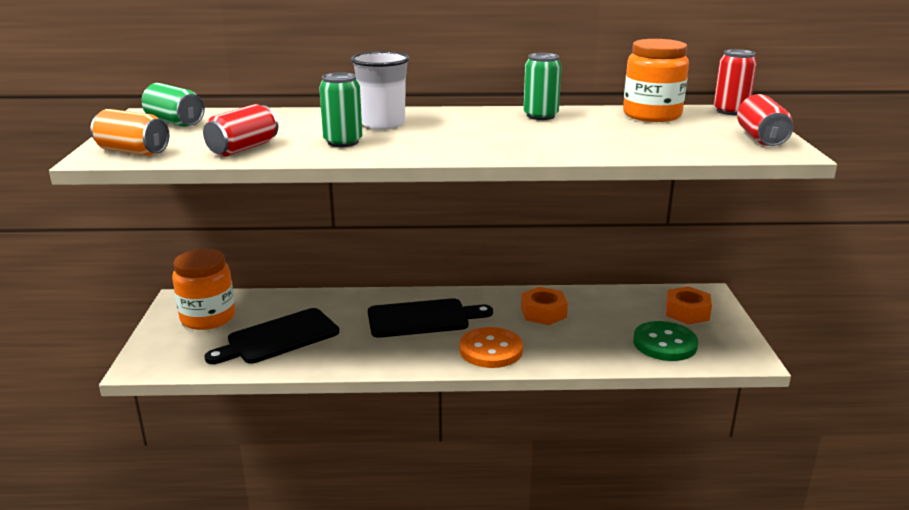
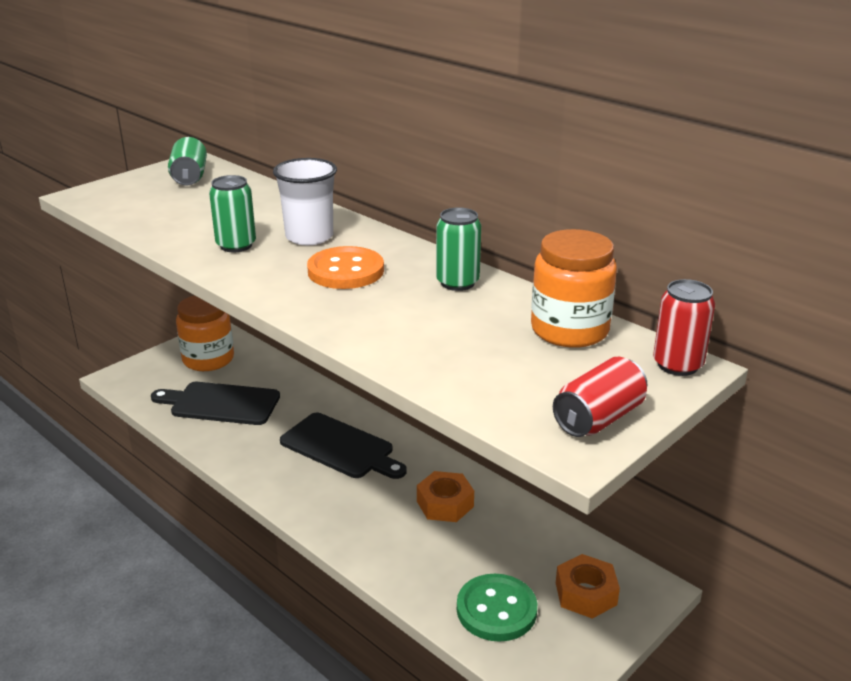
camera: 45 degrees right, 5 degrees up
(133, 151) = (106, 198): orange can -> none
(243, 148) = (165, 224): red can -> none
(491, 350) = (338, 511): orange button -> orange button (345, 271)

